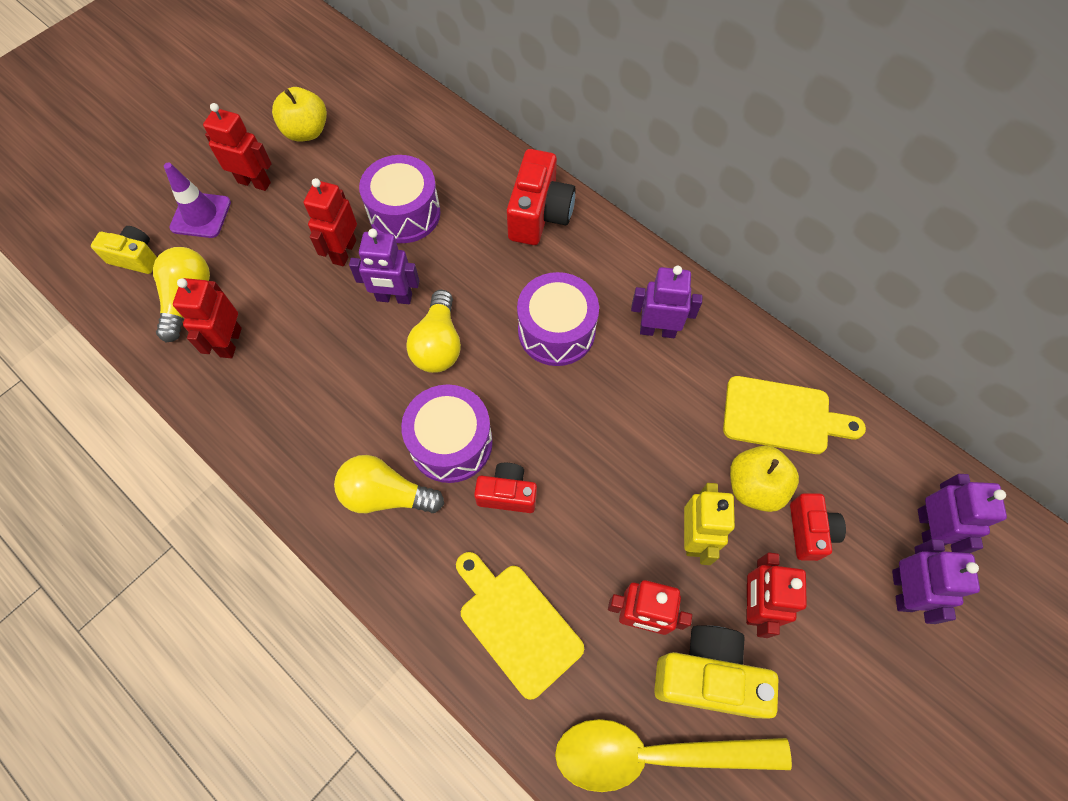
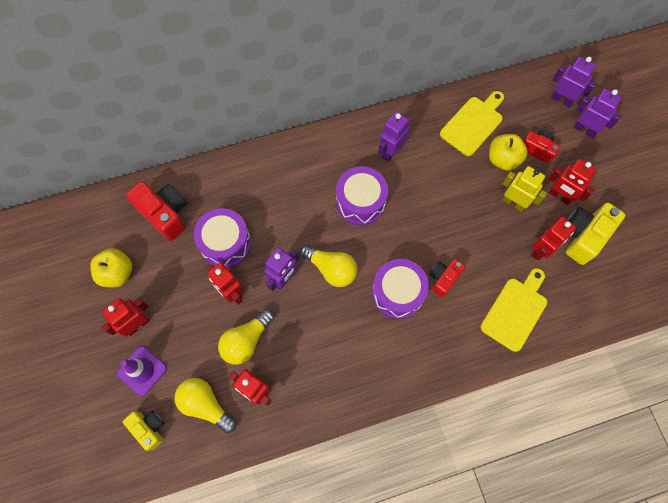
camera: 60 degrees left, 5 degrees up
(135, 258) = (149, 428): yellow camera -> yellow camera turned 90 degrees clockwise
(386, 495) = (410, 343): yellow light bulb -> yellow light bulb (246, 341)
(516, 624) = (515, 311): yellow cutting board -> yellow cutting board turned 135 degrees clockwise
(539, 214) = (277, 169): red camera -> red camera (165, 214)
(653, 754) = (606, 281): yellow spoon -> none

